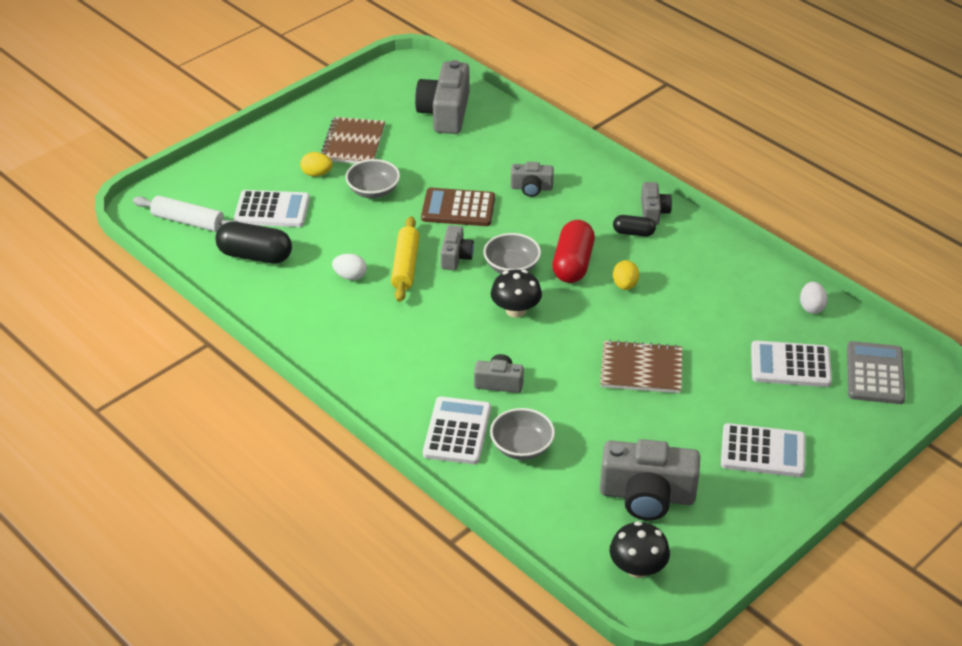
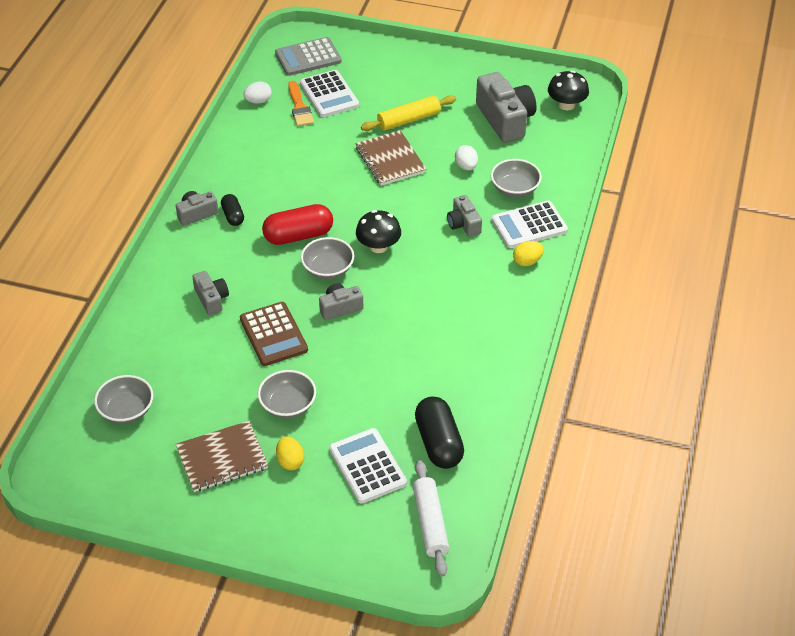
camera: 120 degrees left, 5 degrees up
(350, 276) = (415, 363): white egg -> white egg (466, 166)
(406, 266) = (375, 334): yellow rolling pin -> yellow rolling pin (408, 120)
(445, 113) = (126, 410): grey camera -> grey bowl
(625, 285) = (303, 198): yellow egg -> yellow egg (527, 261)
(763, 451) = (423, 84): white calculator -> none
(780, 334) = (299, 107): none -> orange brush

